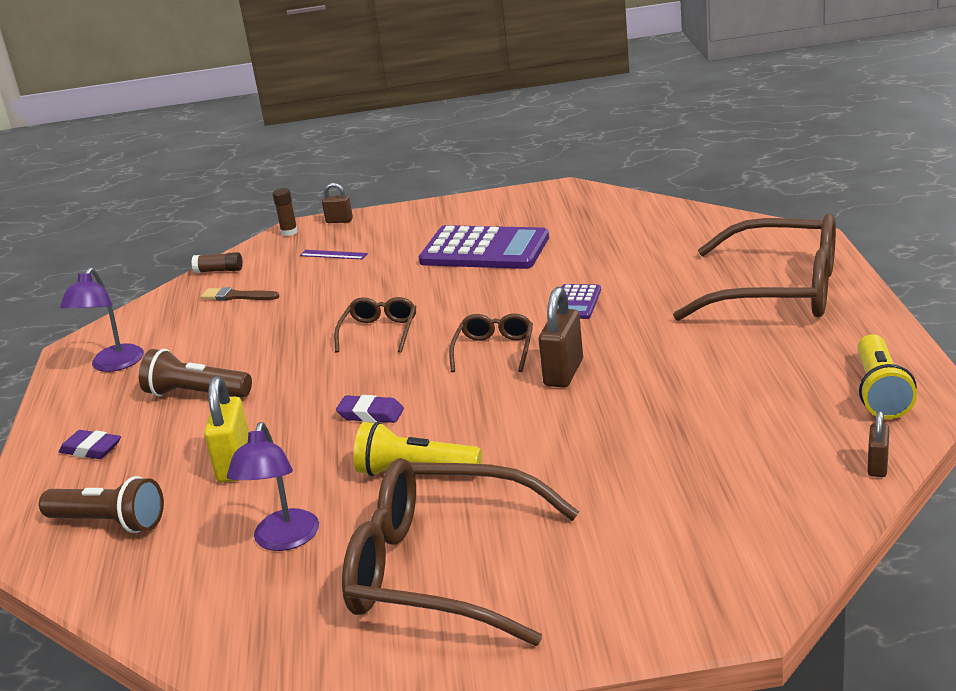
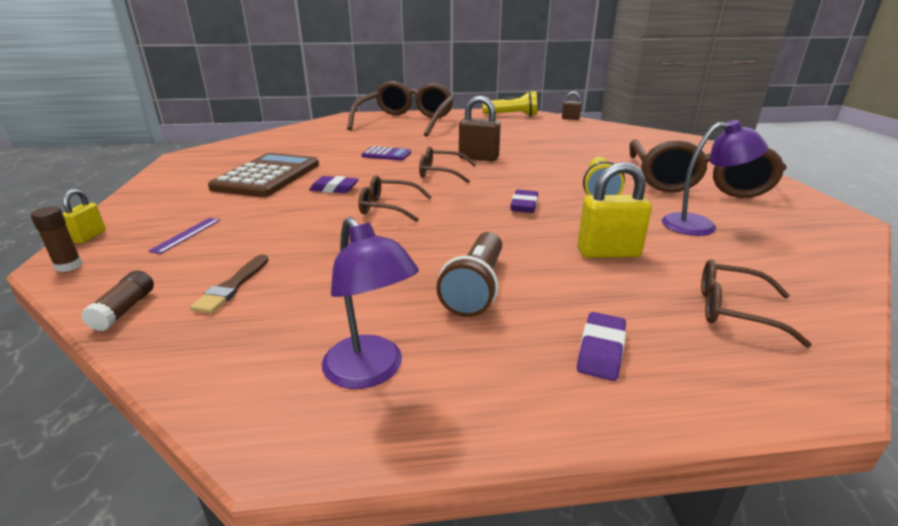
camera: 95 degrees left, 0 degrees up
(109, 523) = (733, 310): brown flashlight -> brown glasses
(113, 365) = (371, 372): purple lamp -> purple lamp turned 45 degrees clockwise
(339, 221) = (89, 237): brown padlock -> yellow padlock
(440, 293) = (334, 189): none -> purple eraser
(484, 250) = (267, 176): purple calculator -> brown calculator

